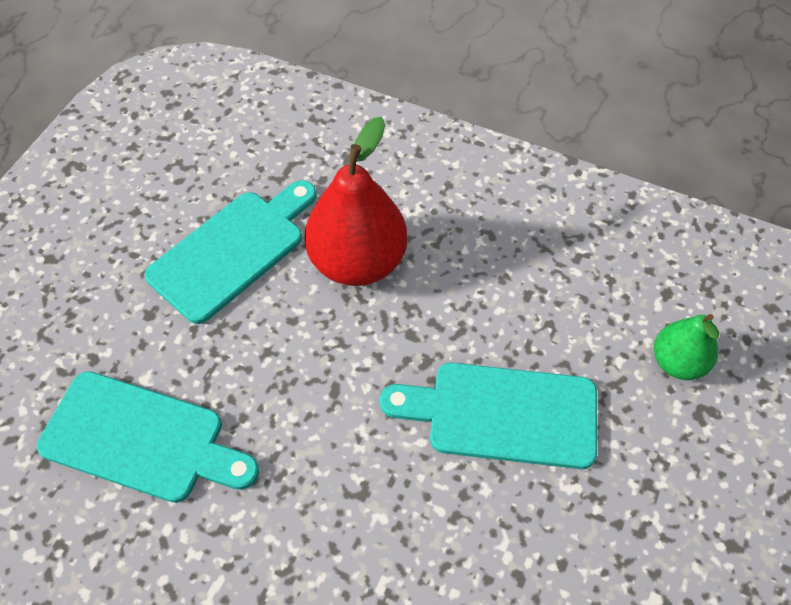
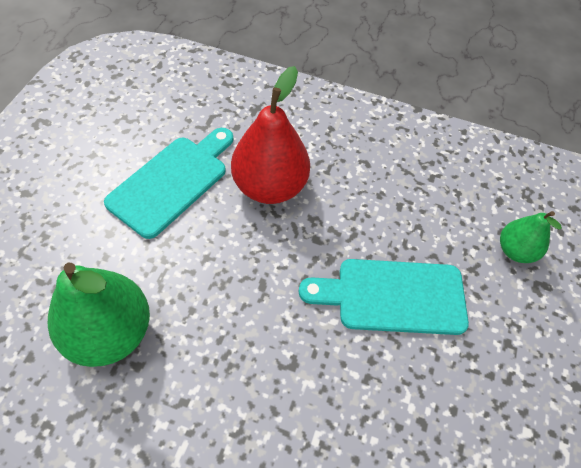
camera: 10 degrees left, 0 degrees up
(141, 439) = (110, 332): turquoise cutting board -> green pear

